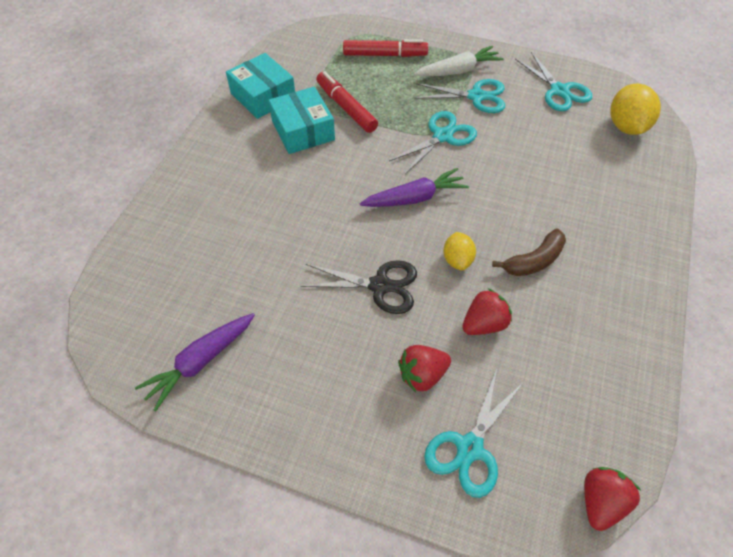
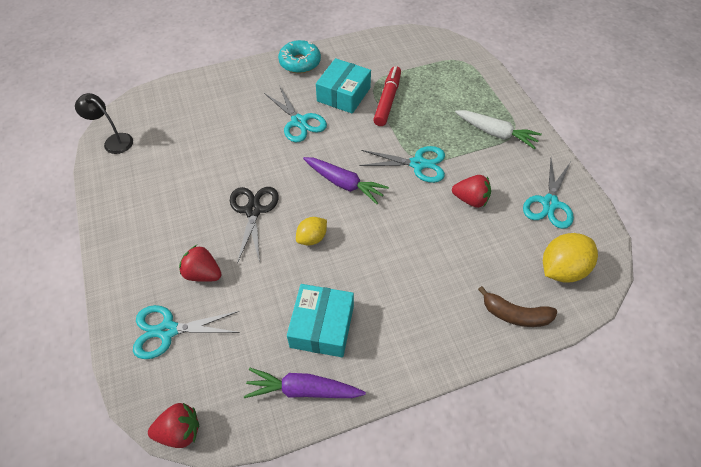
camera: 50 degrees right, 0 degrees up
(140, 359) = (114, 141): none -> black lamp
(201, 362) = (131, 166): purple carrot -> purple carrot (303, 389)
(220, 134) = (300, 62): none -> turquoise donut
(263, 96) = (352, 58): turquoise box -> turquoise box (322, 326)
(380, 286) = (253, 210): black scissors -> black scissors turned 150 degrees counterclockwise
(385, 55) = (462, 87): red marker -> none
(476, 96) = (481, 158): turquoise scissors -> turquoise scissors (299, 122)
(484, 324) = (271, 284): red strawberry -> red strawberry (470, 199)
(534, 261) = (353, 282): brown banana -> brown banana (515, 314)

